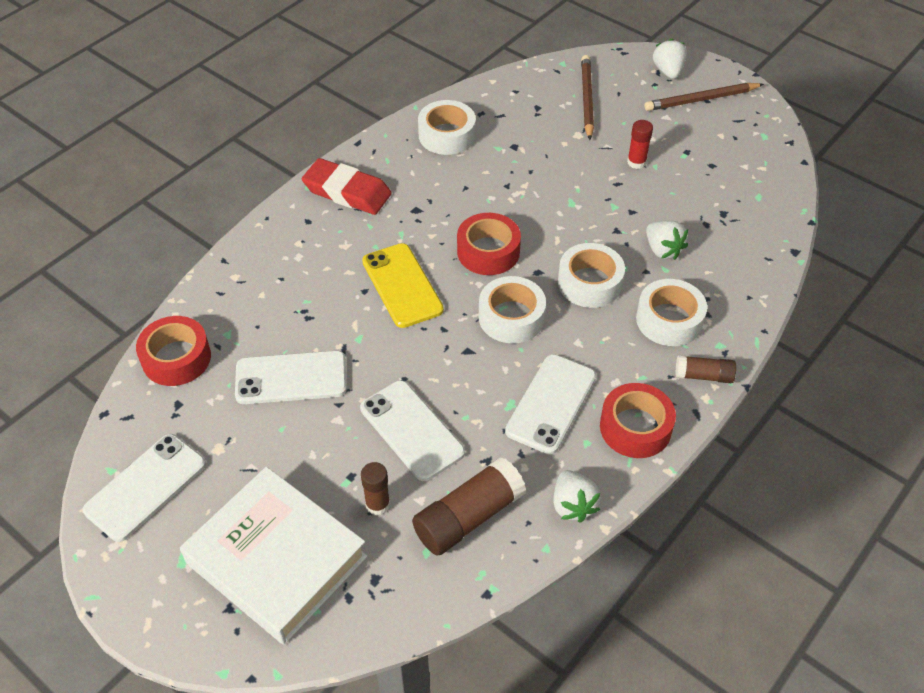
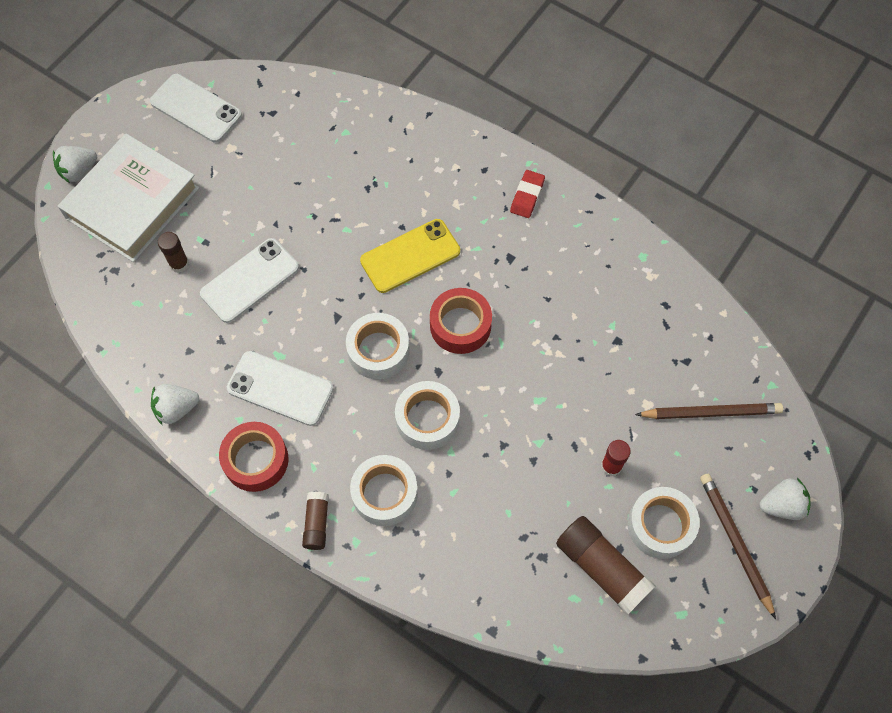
camera: 85 degrees right, 15 degrees up
(176, 358) = (318, 102): red tape -> none
(291, 378) = (300, 185): white phone -> none
(347, 191) = (527, 196): red eraser -> red eraser, size x0.59
(447, 135) = (623, 275): white tape -> white tape (660, 525)
(468, 517) = (166, 330): brown glue stick -> brown glue stick (601, 568)
(663, 250) = (479, 490): white strawberry -> white strawberry (79, 171)

